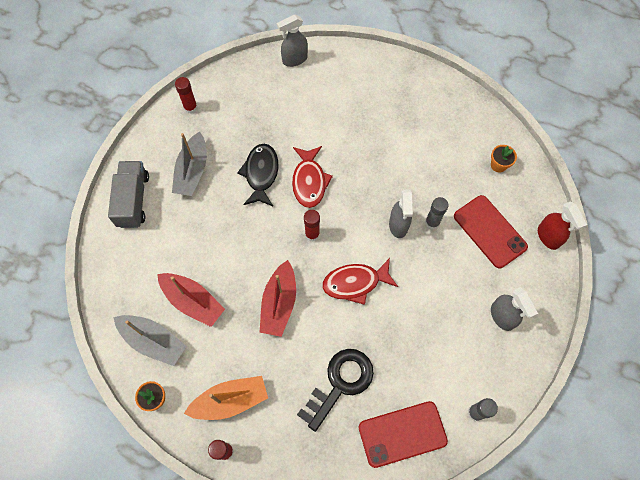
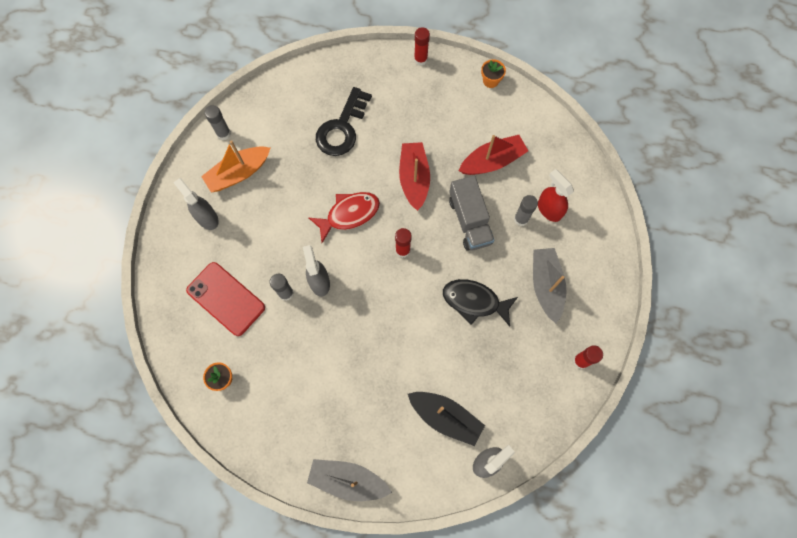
camera: 165 degrees right, 5 degrees up
(133, 200) = (590, 240): grey truck -> grey truck (469, 221)
(153, 341) = (512, 121): grey boat -> grey boat (348, 480)
(189, 235) = (521, 219): none -> grey glue stick
(193, 301) = (492, 161): red boat -> red boat turned 135 degrees clockwise
(230, 400) = (429, 94): orange boat -> orange boat (239, 173)
(261, 174) = (474, 301): black fish -> black fish turned 120 degrees clockwise
(309, 181) = (422, 306): red fish -> none
(316, 95) = (445, 417): none -> black boat
(402, 434) = (282, 104): red phone -> none
(548, 237) = (165, 308): red spray bottle -> red spray bottle (549, 209)

